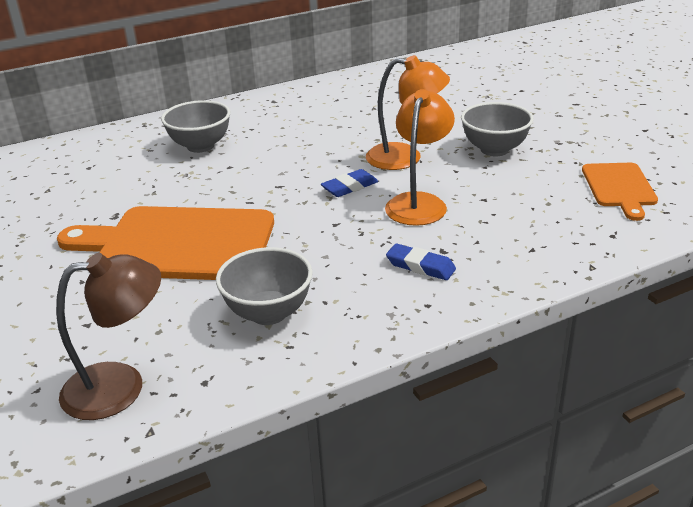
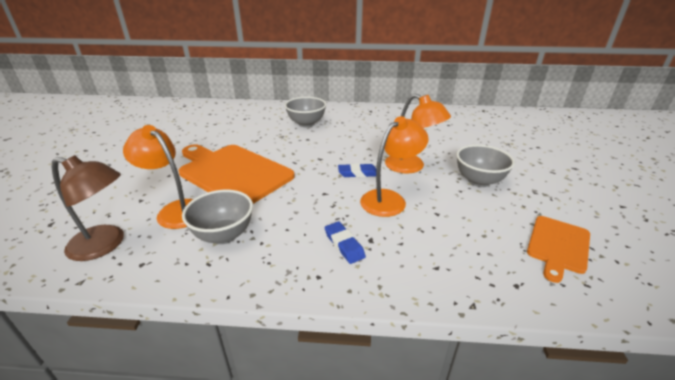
camera: 30 degrees right, 0 degrees up
(161, 314) = (176, 210): none -> orange lamp

